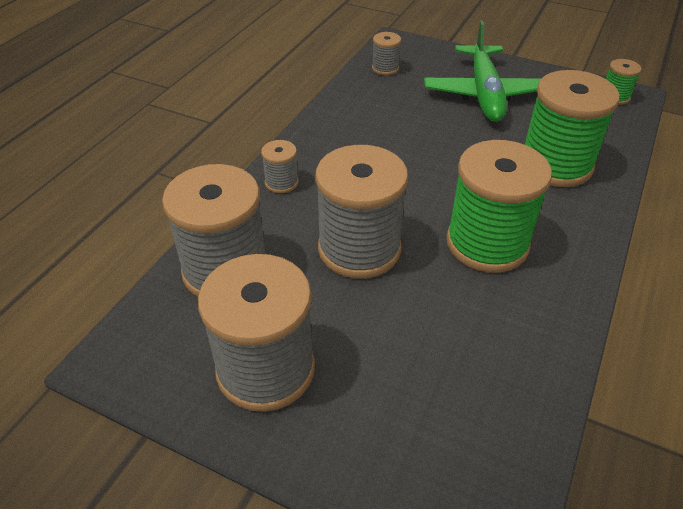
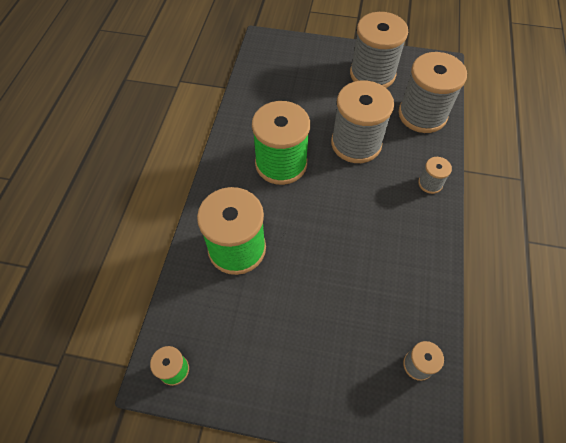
camera: 165 degrees right, 15 degrees up
(484, 93) = (306, 341): green plane -> none

